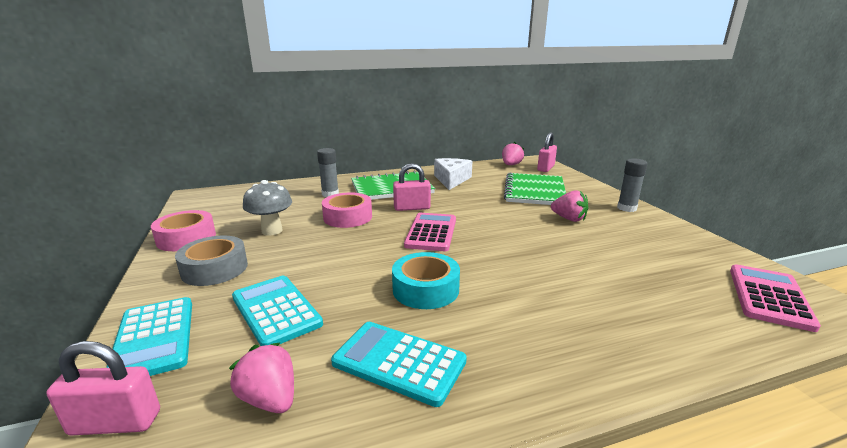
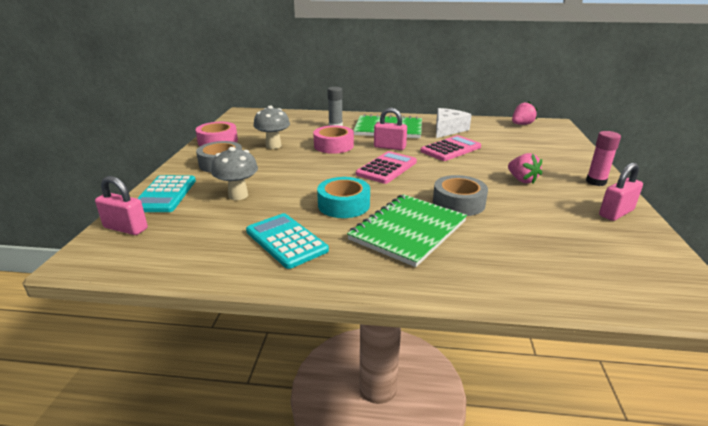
camera: 25 degrees right, 5 degrees up
(270, 399) = (201, 238): pink strawberry -> none
(276, 311) = (238, 195): turquoise calculator -> grey mushroom
(534, 191) = (517, 151): green notebook -> green notebook (408, 230)
(541, 256) = (458, 203): none -> grey tape
(546, 168) = (555, 132): pink padlock -> pink padlock (616, 213)
(626, 208) = (596, 182): grey glue stick -> pink glue stick
(769, 297) = (641, 279): pink calculator -> pink calculator (450, 149)

